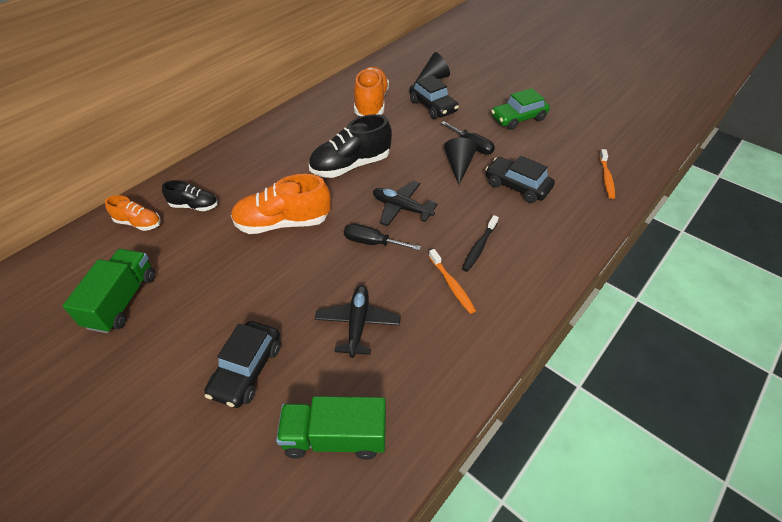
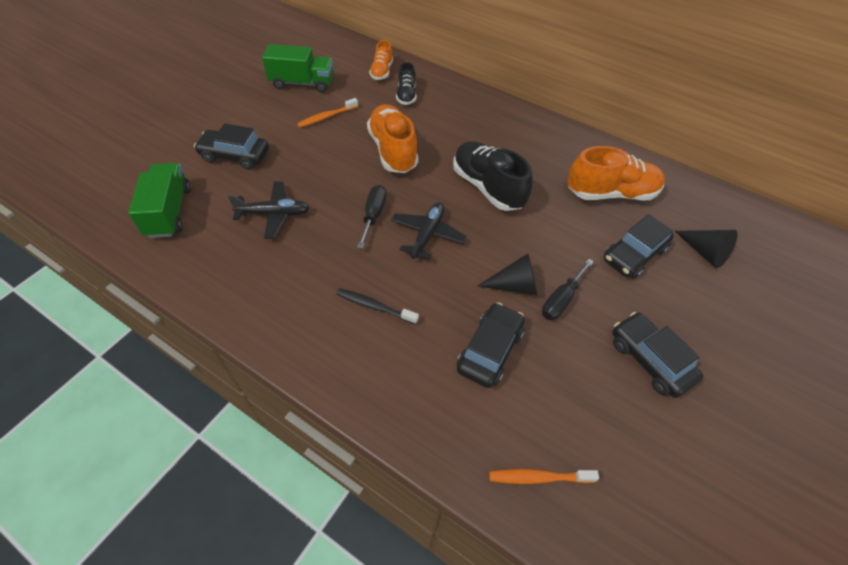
camera: 80 degrees right, 5 degrees up
(451, 285) = (319, 282): orange toothbrush -> orange toothbrush (326, 117)
(518, 118) = (649, 360): green car -> black car

